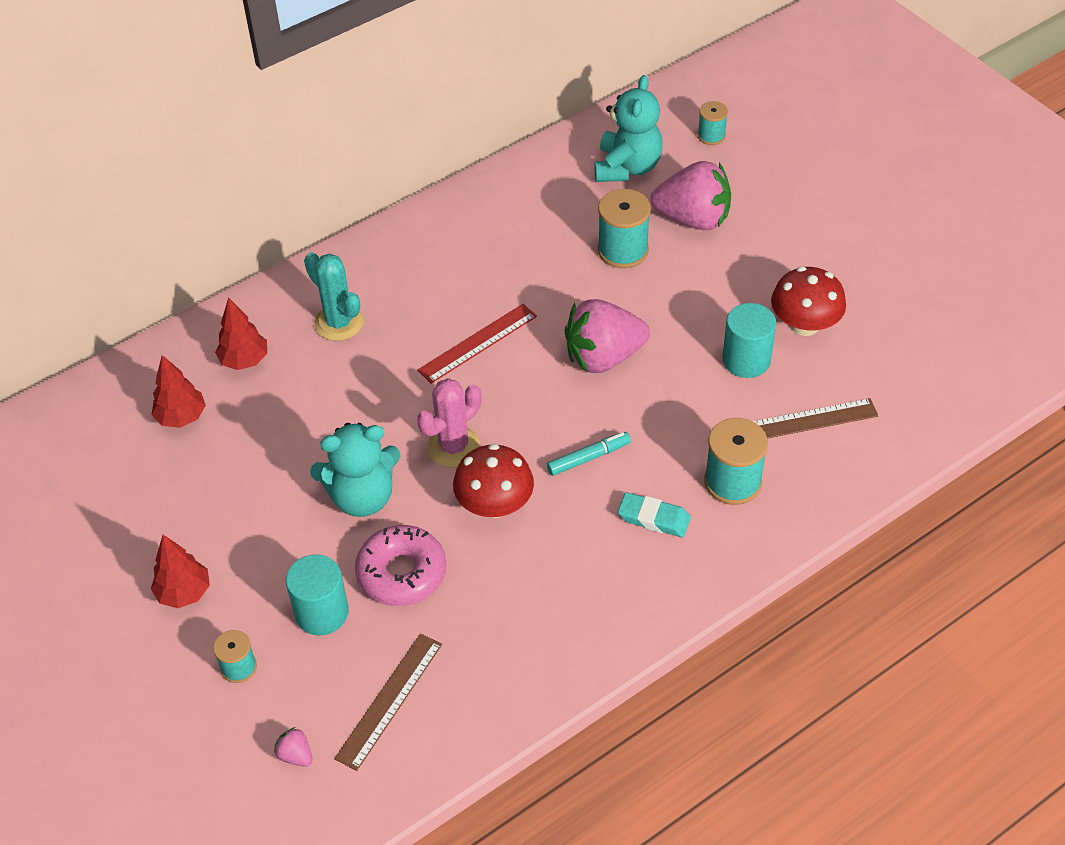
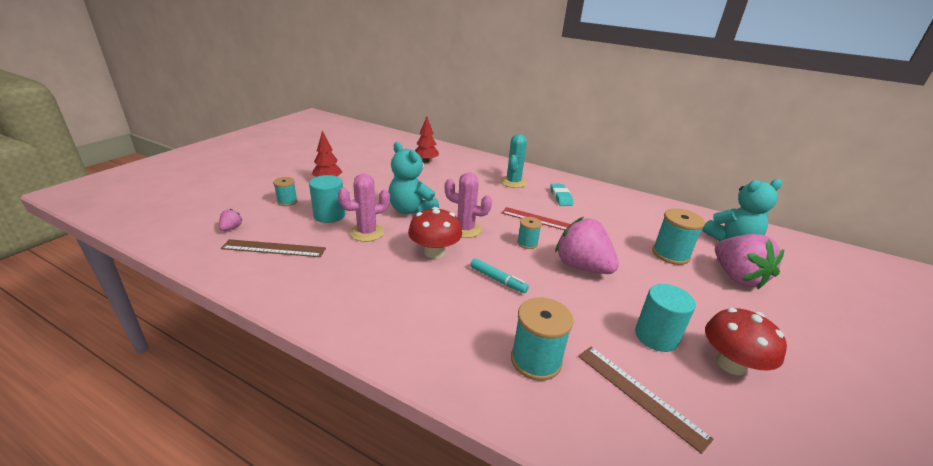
camera: 60 degrees right, 20 degrees down
(244, 360) = (469, 167): red tree -> none
(402, 573) = (367, 232): pink donut -> pink cactus
(654, 518) = (470, 323): turquoise eraser -> turquoise eraser (561, 197)
(711, 136) = (811, 268): turquoise spool -> turquoise spool (527, 243)

